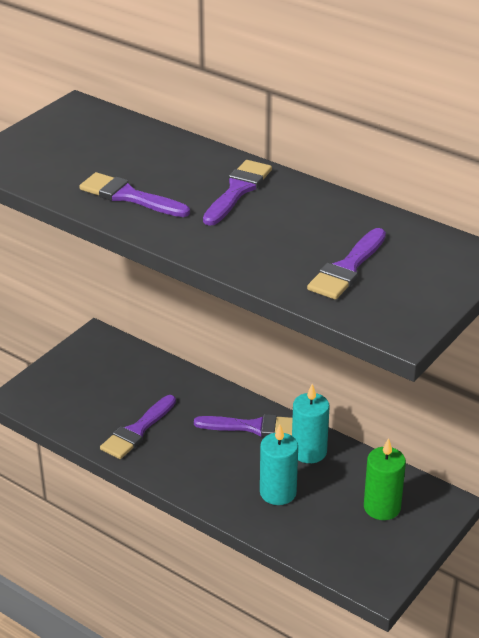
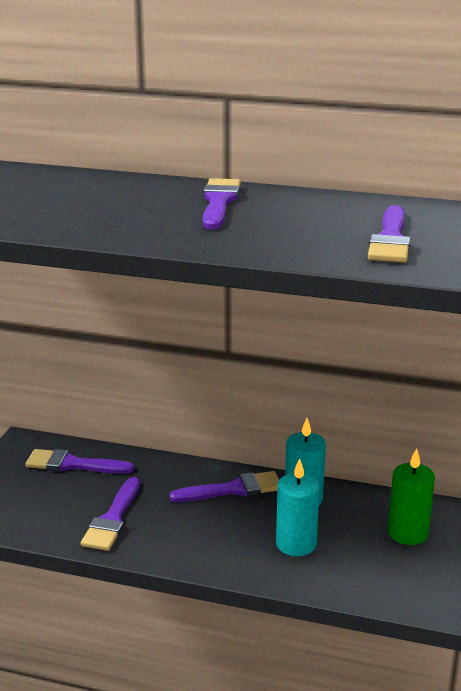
camera: 20 degrees left, 10 degrees down
(129, 196) = (105, 220): purple brush -> purple brush (73, 464)

